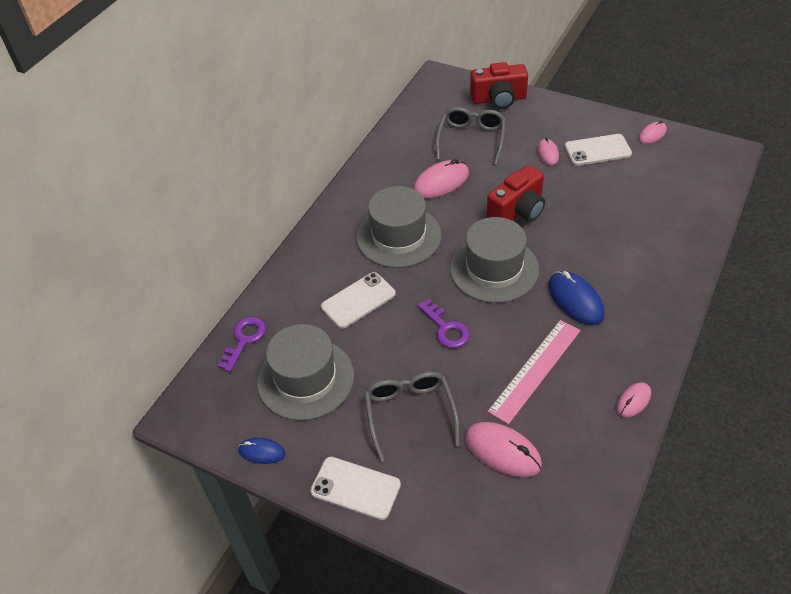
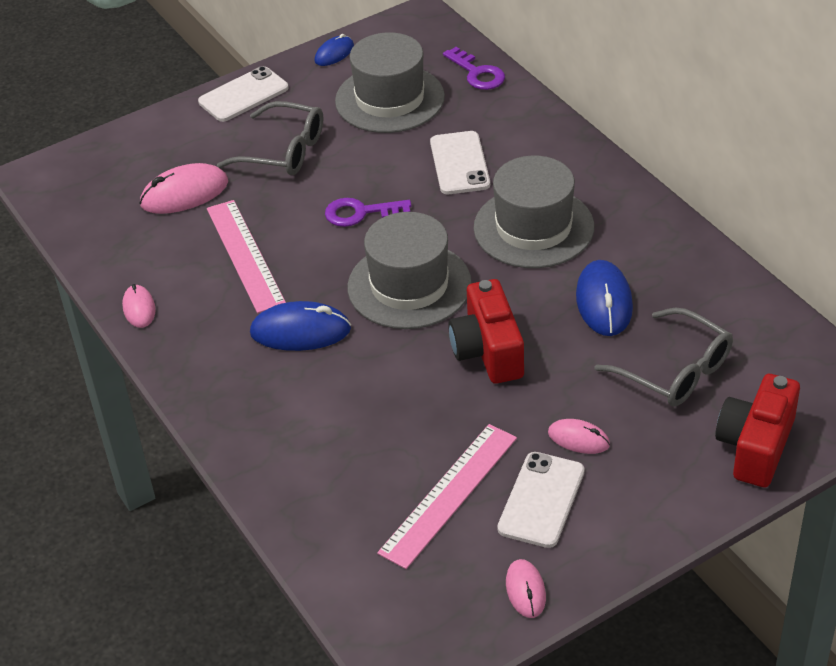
camera: 120 degrees right, 5 degrees down
(441, 182) = (604, 302): pink mouse -> blue mouse
(627, 182) = (449, 494): none -> pink ruler

